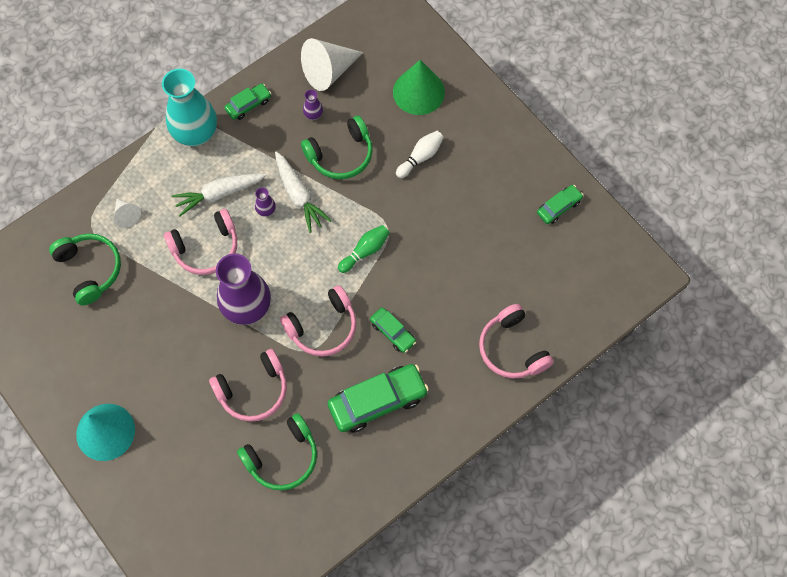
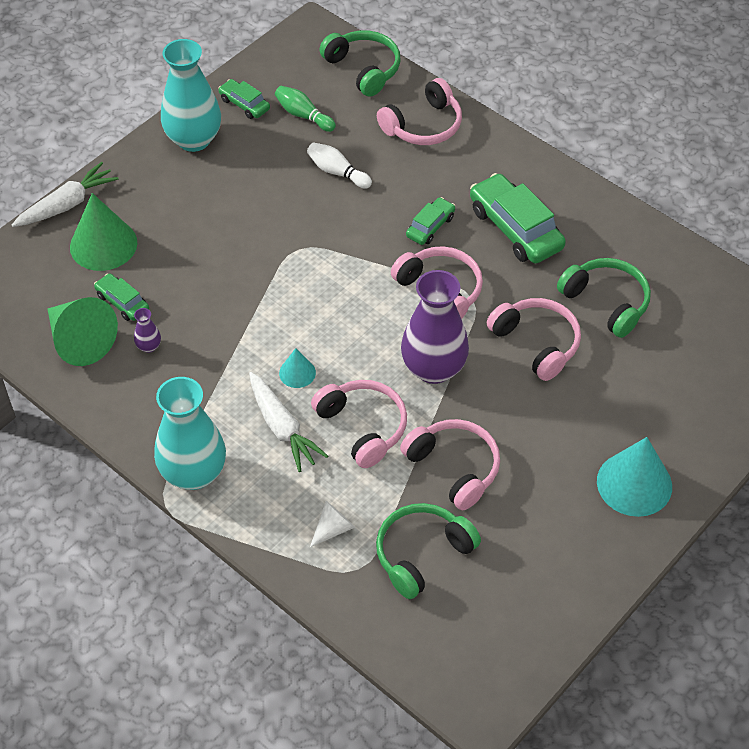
camera: 100 degrees left, 15 degrees down
(154, 304) = (454, 468): none -> pink headphones
(248, 105) = (141, 420): green car -> green car (122, 302)
(266, 210) = (297, 373): purple vase -> turquoise cone
(299, 195) = (270, 342): white carrot -> white carrot (67, 204)
(329, 71) = (80, 340): white cone -> green cone
(340, 155) = (205, 309): green headphones -> green headphones (363, 69)
(365, 251) = (334, 265): green bowling pin -> green bowling pin (303, 115)
(420, 157) = (197, 231): white bowling pin -> white bowling pin (337, 172)
(522, 164) = (194, 139): none -> turquoise vase

